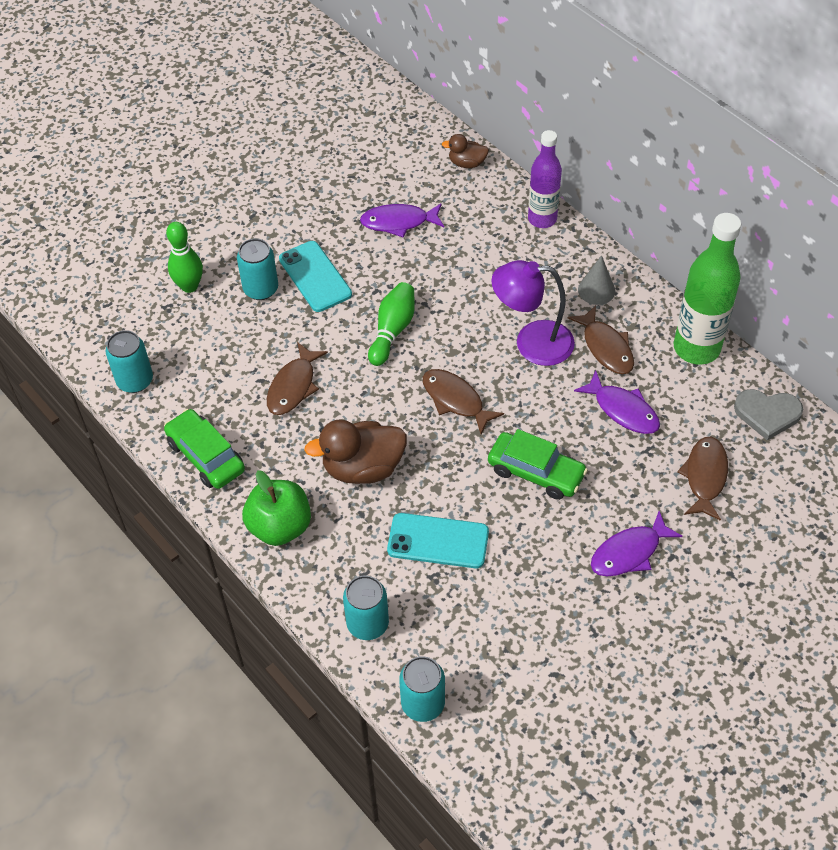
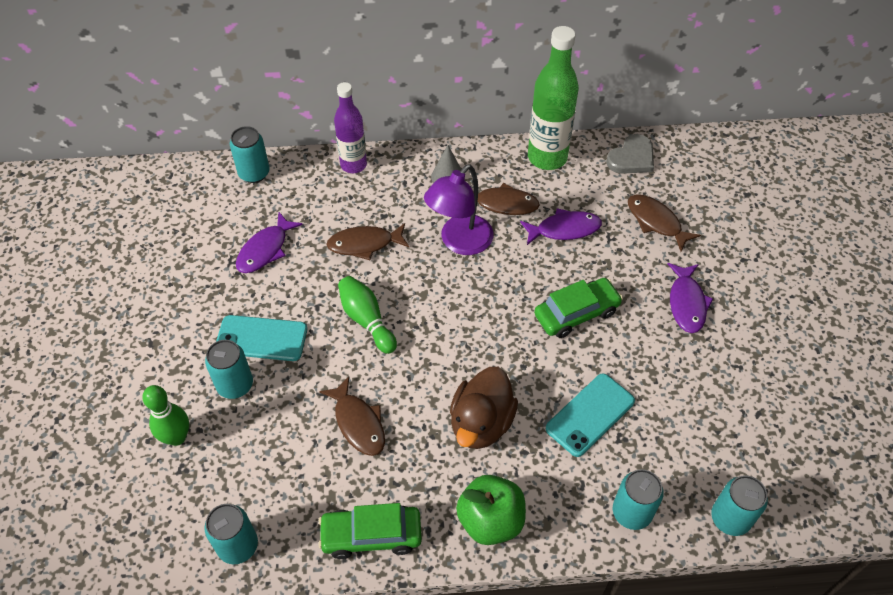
camera: 55 degrees left, 0 degrees up
(455, 400) = (469, 321): brown fish -> brown fish (364, 244)
(467, 163) = (254, 173): brown duck -> turquoise can

